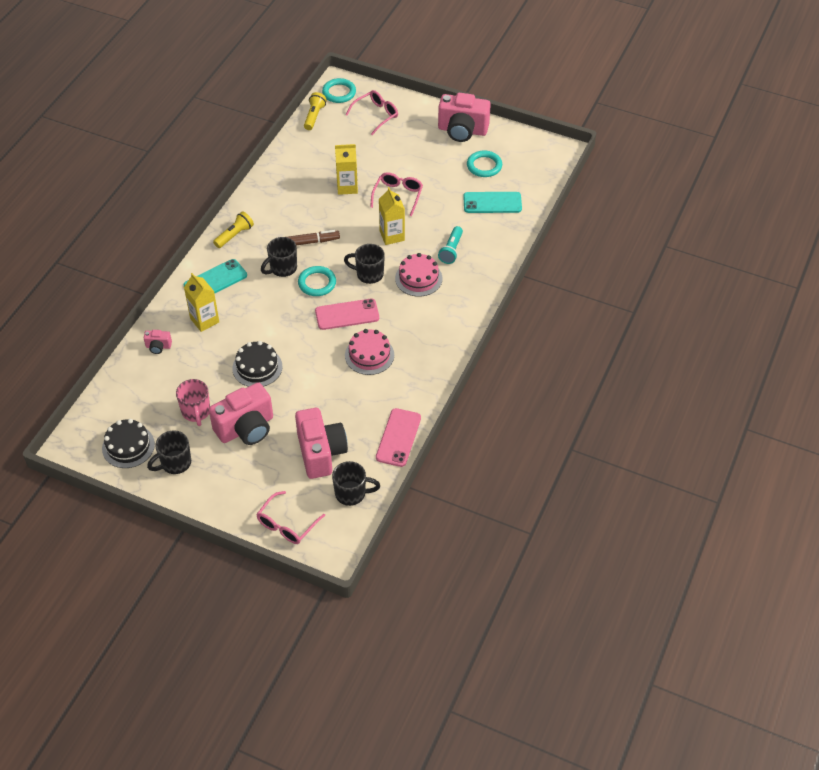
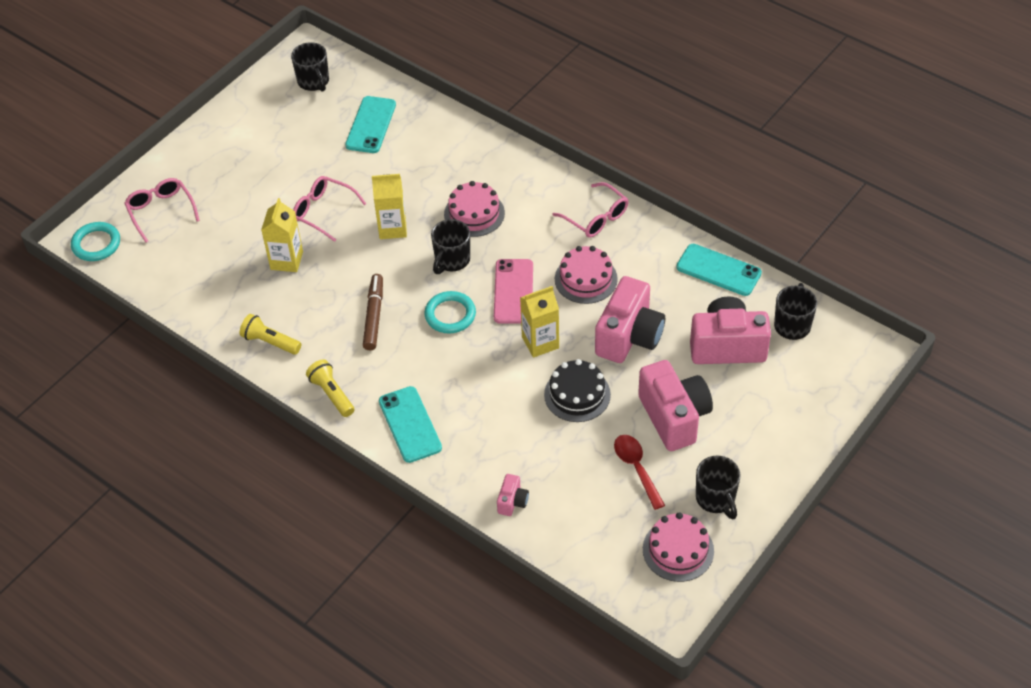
camera: 75 degrees left, 0 degrees up
(128, 446) = (678, 550): black cake -> pink cake
(196, 412) = (636, 468): pink mug -> red spoon
(204, 320) = (479, 444): yellow carton -> yellow carton (540, 342)
(282, 268) = (412, 348): black mug -> black mug (314, 82)
(287, 525) = (828, 392): pink glasses -> pink glasses (596, 218)
(314, 116) = (132, 277): yellow flashlight -> yellow flashlight (270, 342)
(398, 437) = (718, 270): pink phone -> turquoise phone
(451, 250) = (437, 175): turquoise flashlight -> none
(462, 130) = (230, 130): pink camera -> pink camera (629, 336)
(484, 166) = (303, 121): turquoise ring -> none

